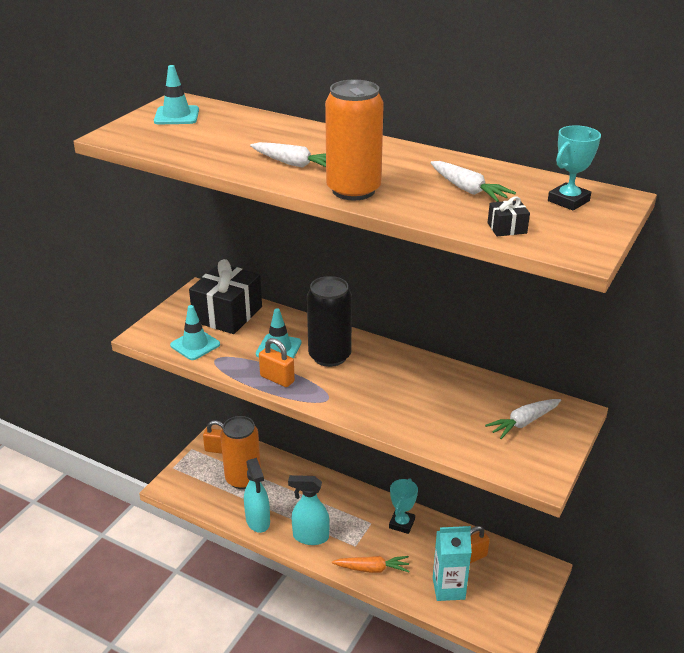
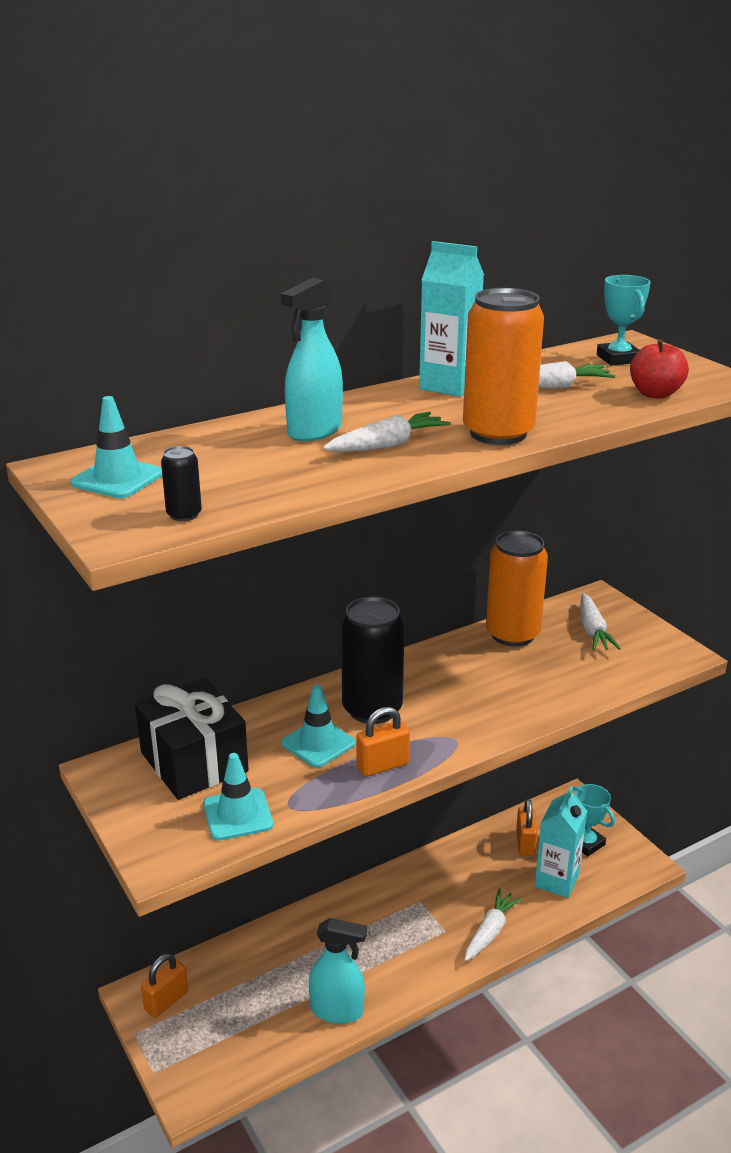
camera: 60 degrees left, 5 degrees down
(147, 141) = (184, 515): none -> black can
(243, 478) = (247, 995): orange can -> orange can (512, 634)
(310, 537) = (402, 967): turquoise spray bottle -> turquoise spray bottle (314, 431)
(372, 569) = (490, 931): orange carrot -> white carrot
(402, 524) = (440, 875): turquoise trophy -> turquoise trophy (586, 843)
(420, 158) = (448, 386): none -> turquoise carton
(507, 228) = (655, 394): black gift -> red apple

